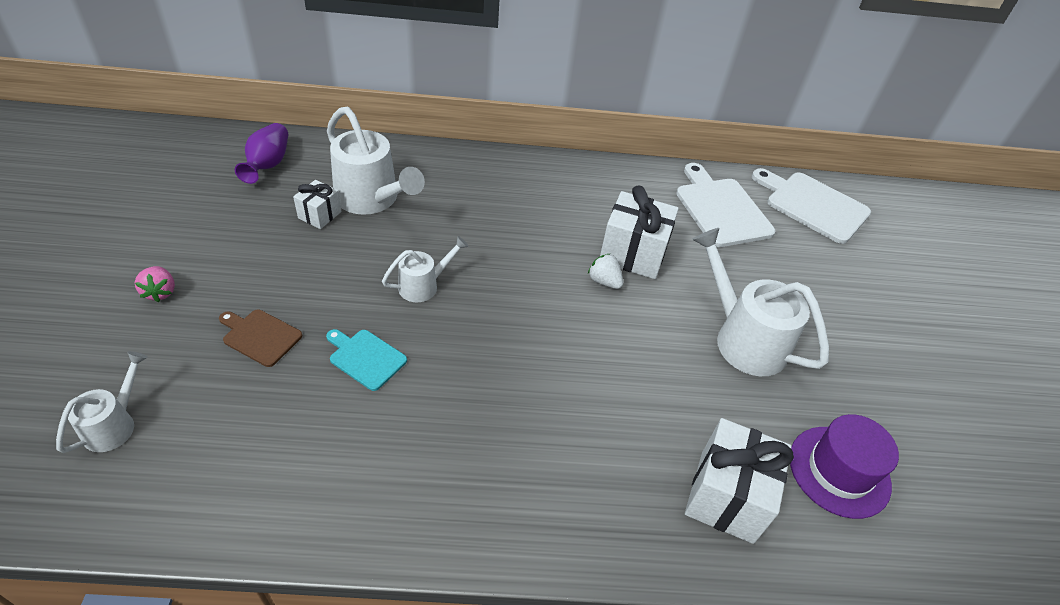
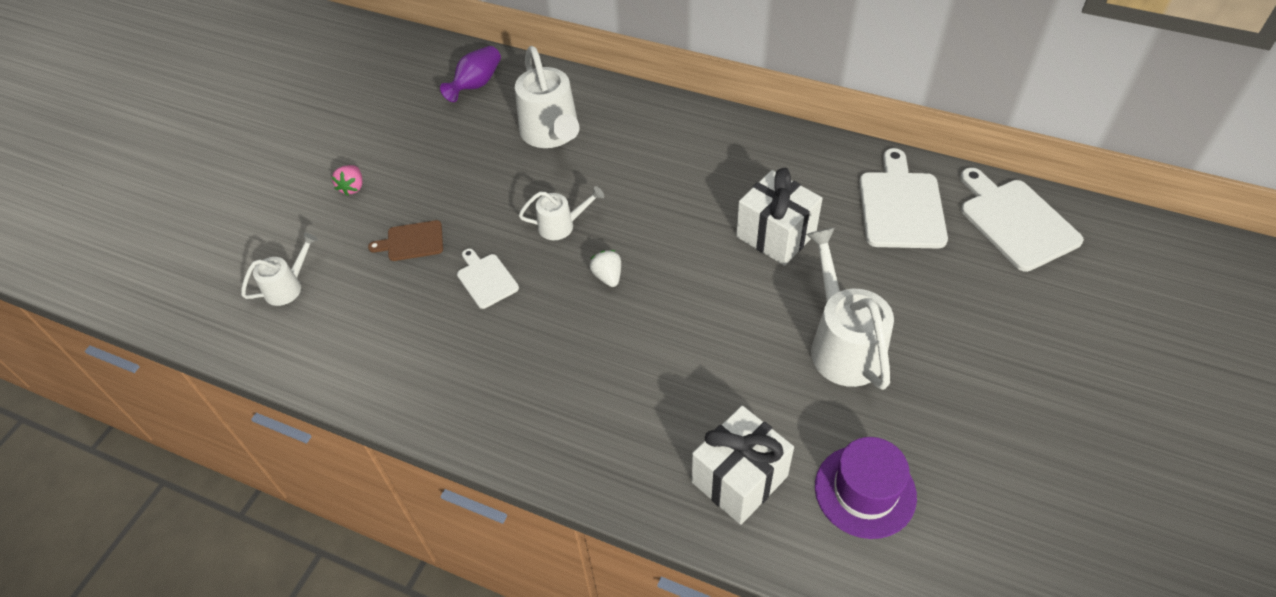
camera: 30 degrees right, 5 degrees up
(260, 336) = (412, 241): brown cutting board -> brown cutting board turned 60 degrees counterclockwise
(320, 215) = (500, 141): white gift -> none
(365, 358) = (486, 279): turquoise cutting board -> white cutting board
(604, 281) = (731, 257): white strawberry -> white strawberry (608, 276)

